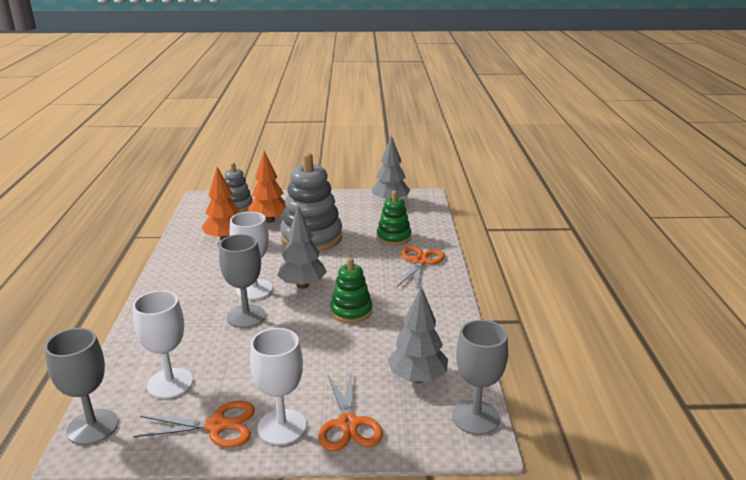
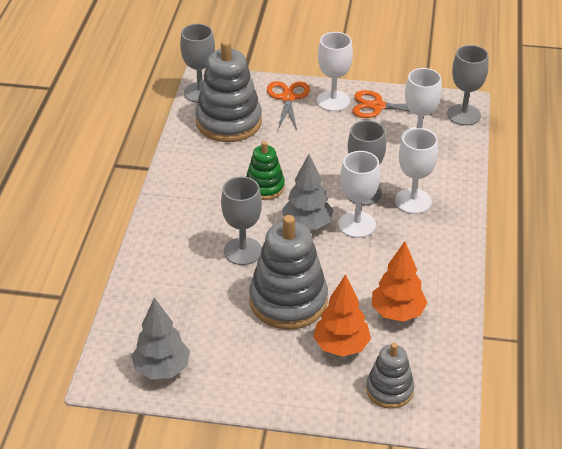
camera: 170 degrees left, 15 degrees up
(194, 314) = (413, 201): none -> white goblet
(357, 262) = (243, 251): none -> grey goblet
(393, 237) = (186, 288): green stacking toy -> none
(417, 378) = (229, 122): grey tree -> grey stacking toy
(420, 262) = (173, 243): orange scissors -> none

